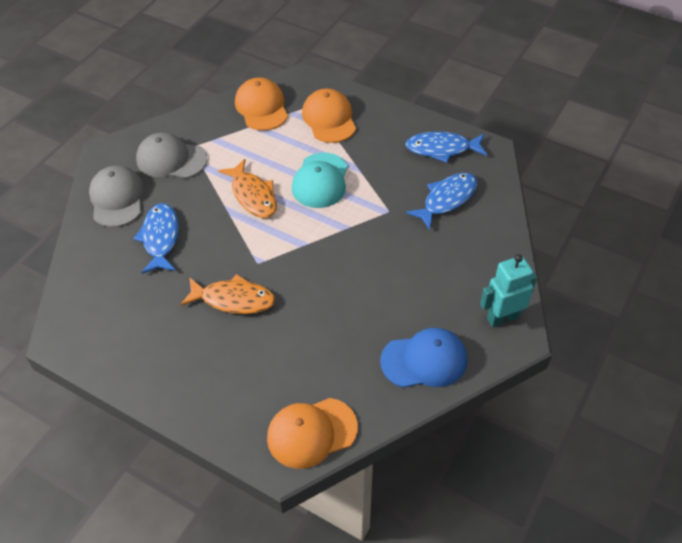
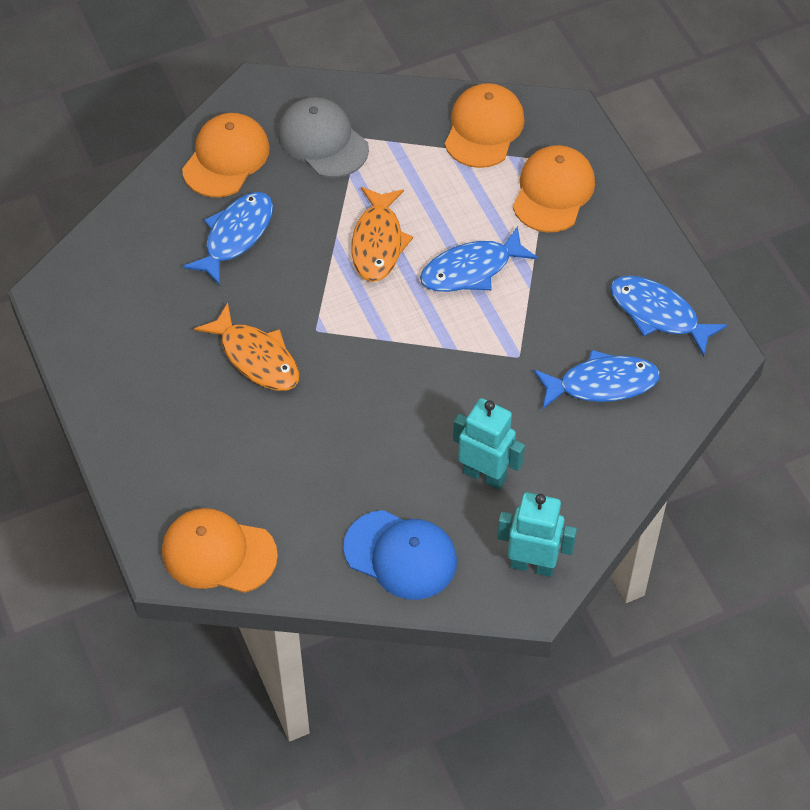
camera: 35 degrees right, 5 degrees up
(117, 198) = (226, 158): grey cap -> orange cap
(320, 181) = (471, 269): turquoise cap -> blue fish
(430, 285) = (485, 475): none -> turquoise robot

